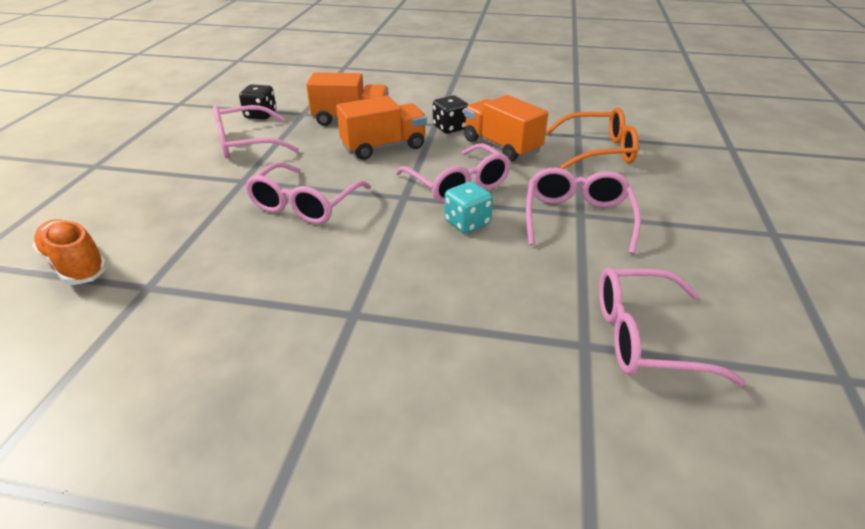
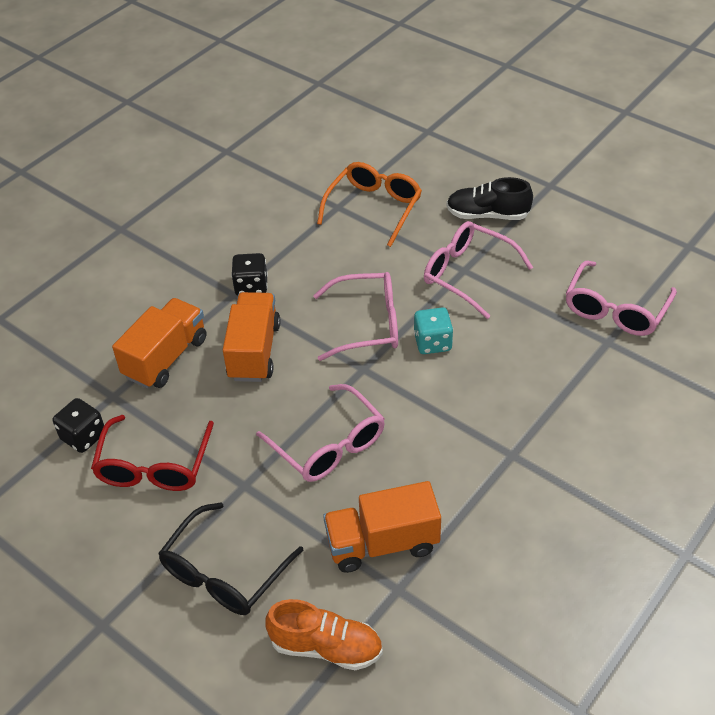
camera: 60 degrees left, 10 degrees up
(76, 265) = (326, 647): orange shoe -> orange shoe turned 150 degrees counterclockwise
(150, 197) = (224, 573): none -> black glasses
(245, 143) = (154, 466): pink glasses -> red glasses
(501, 146) = (318, 266): orange truck -> orange truck (382, 543)
(672, 207) = (487, 215): none -> black shoe

